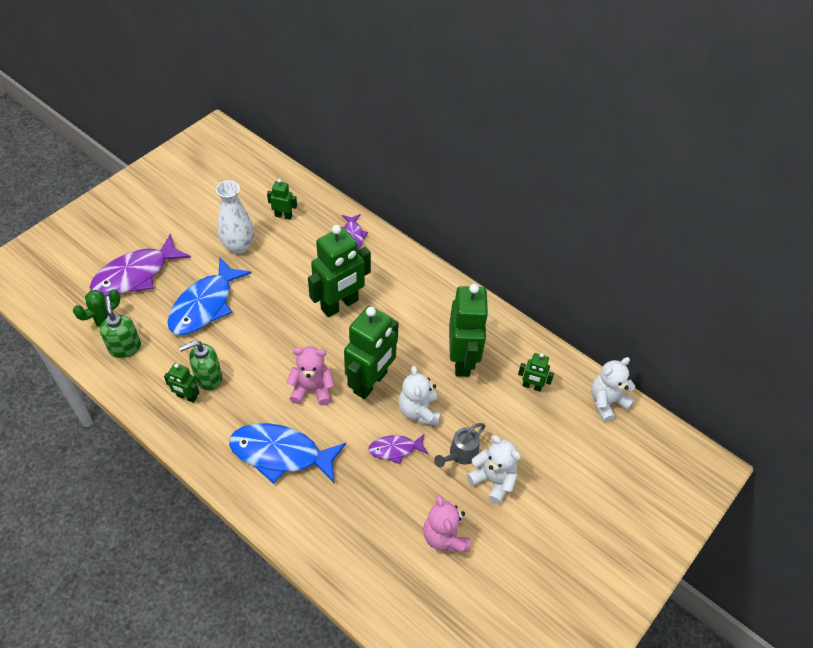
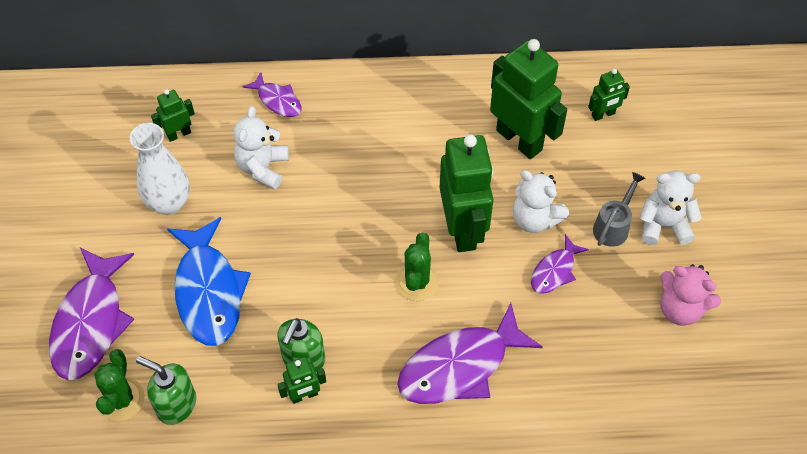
camera: 40 degrees left, 5 degrees up
(281, 454) = (460, 366): blue fish -> purple fish
(312, 389) = (417, 282): pink teddy bear -> green cactus
(340, 305) = (347, 179): green robot -> none
(460, 454) = (613, 226): grey watering can -> grey watering can turned 150 degrees counterclockwise
(606, 402) = (676, 78): white teddy bear -> white teddy bear (263, 167)

